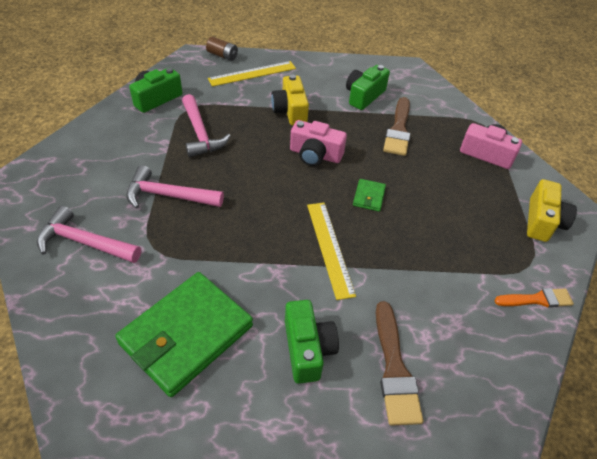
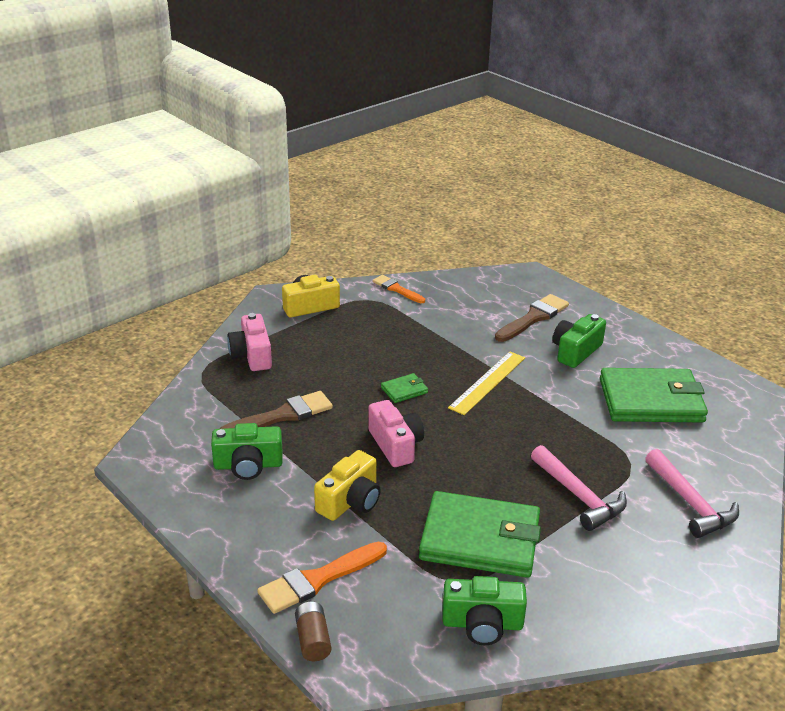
camera: 130 degrees left, 15 degrees down
(200, 133) = (480, 539): pink hammer -> green wallet
(252, 73) = (318, 579): yellow ruler -> orange brush

